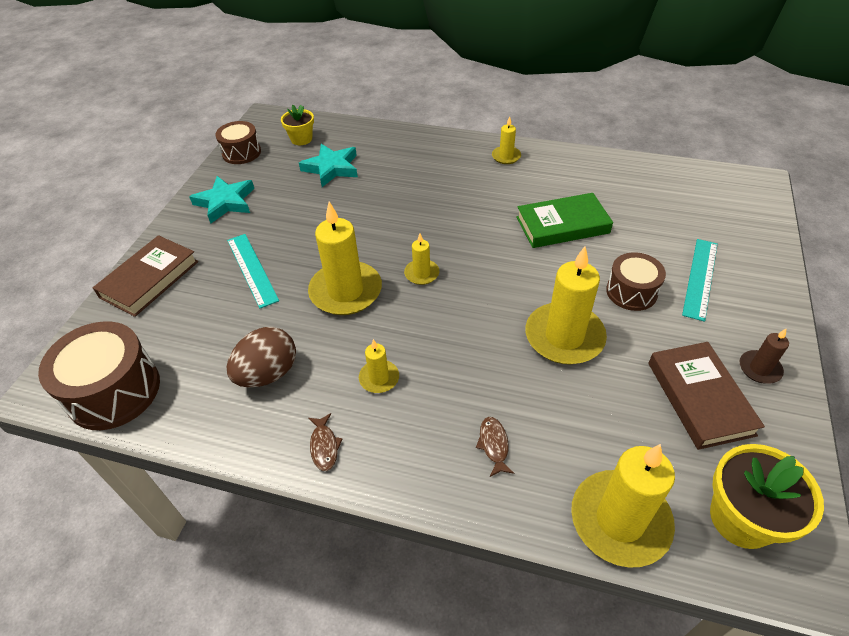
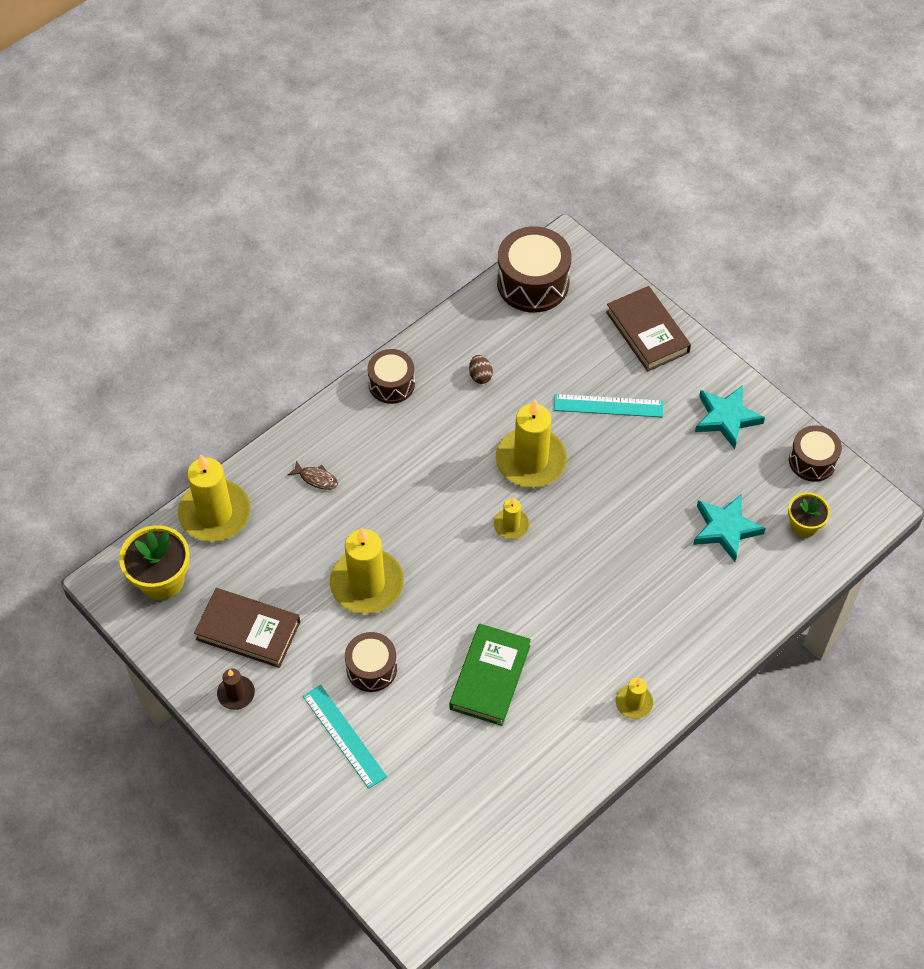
camera: 120 degrees right, 10 degrees up
(268, 373) = (480, 376): brown egg -> brown egg, size x0.51
(324, 446) = (391, 384): brown fish -> brown drum
(379, 378) = (423, 441): yellow candle -> none

